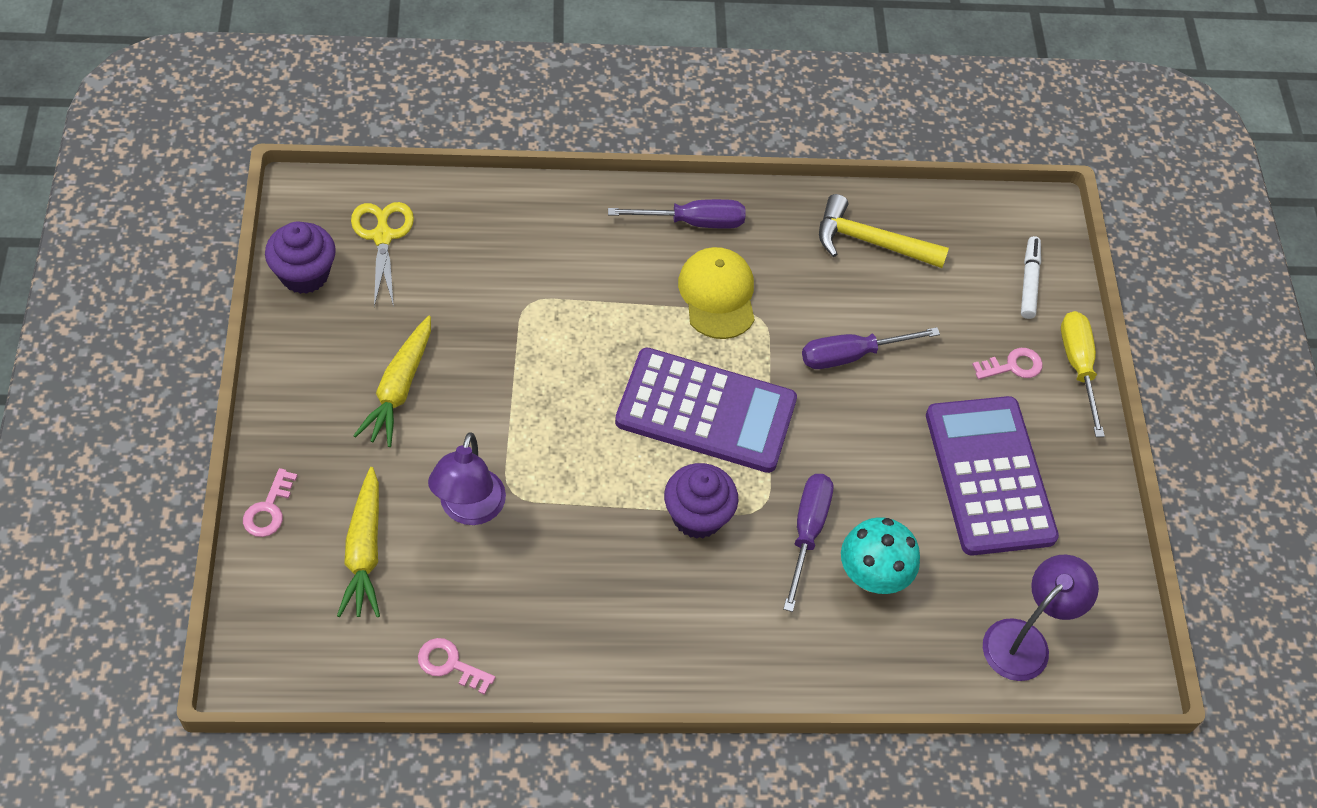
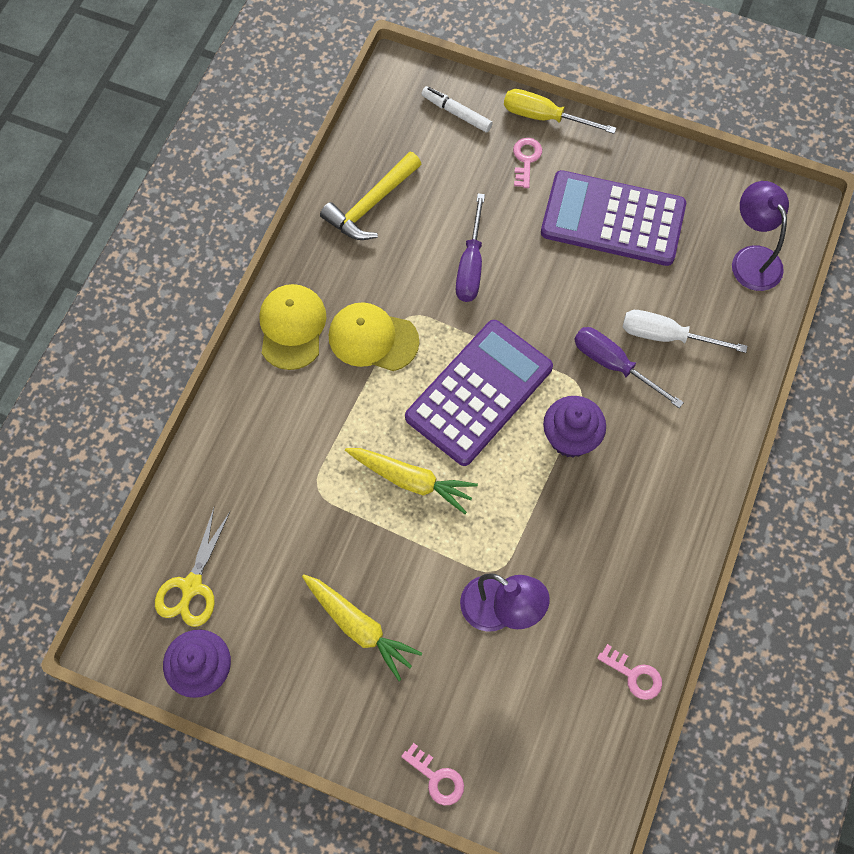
camera: 60 degrees left, 10 degrees up
(364, 551) = (507, 709): yellow carrot -> yellow carrot (411, 480)
(382, 236) = (191, 586): yellow scissors -> yellow scissors turned 90 degrees counterclockwise
(450, 664) = (634, 675): pink key -> pink key turned 105 degrees counterclockwise
(693, 222) = (292, 327): purple screwdriver -> yellow cap
(872, 576) = (666, 336): turquoise mushroom -> white screwdriver

